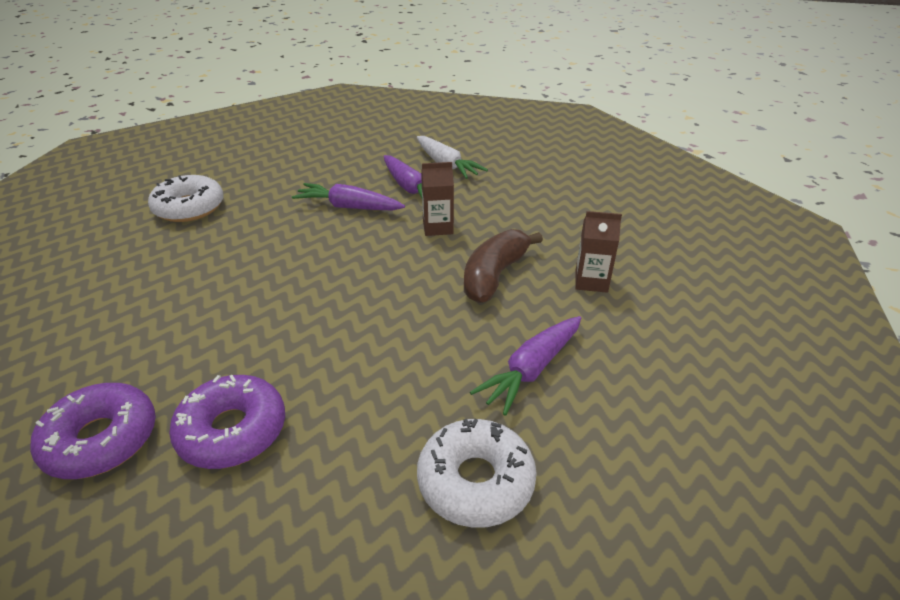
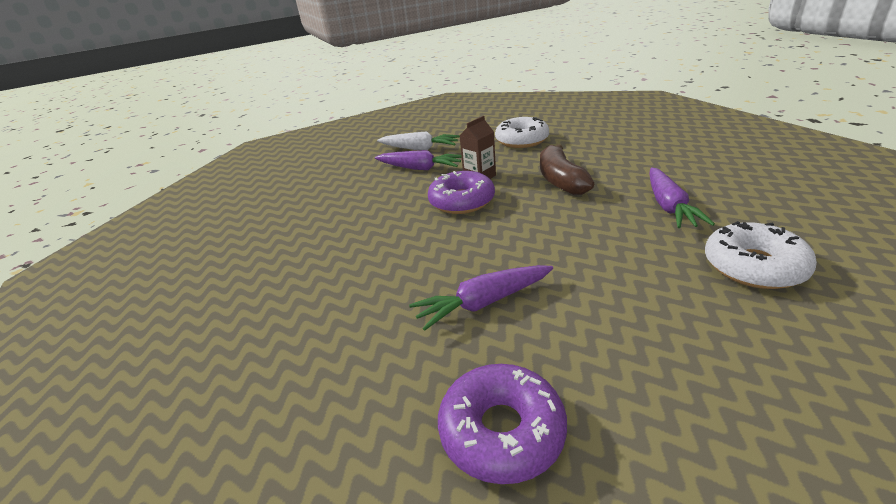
camera: 35 degrees left, 5 degrees down
(189, 208) = (258, 258): white donut -> white donut (522, 140)
(232, 431) = (583, 347): purple donut -> purple donut (462, 201)
(349, 207) = (397, 195): purple carrot -> purple carrot (483, 303)
(591, 281) = (612, 158): brown carton -> none

